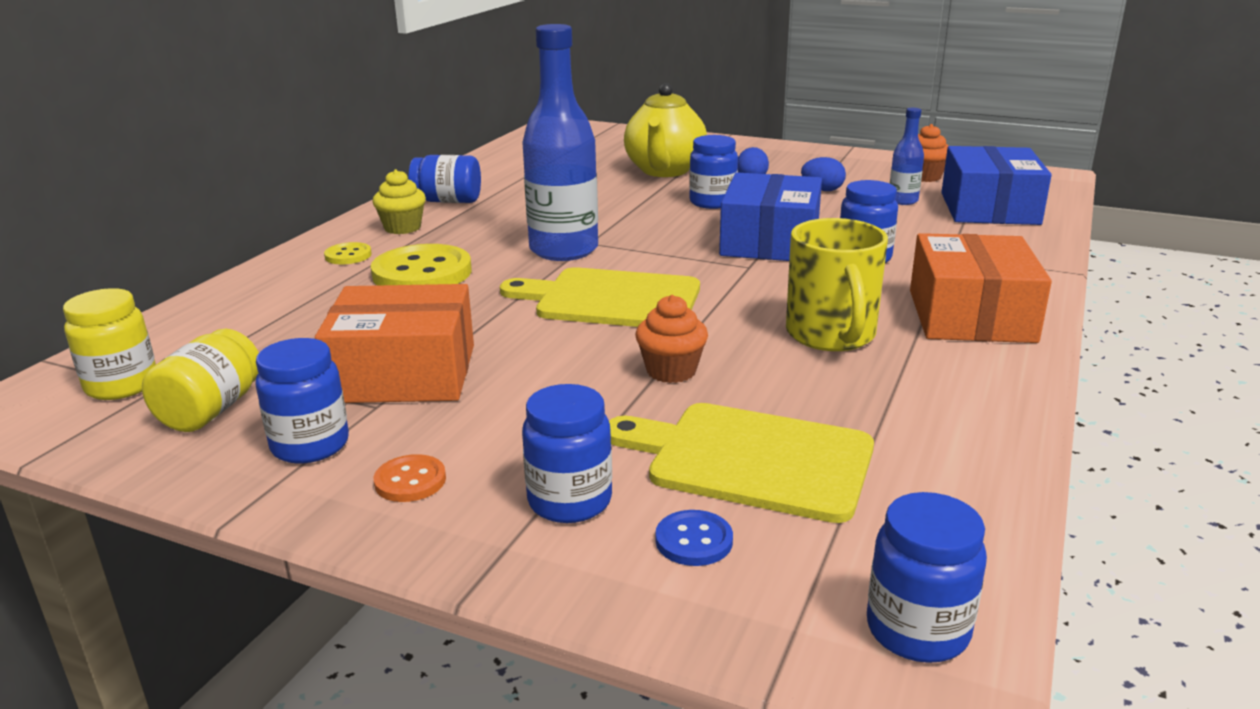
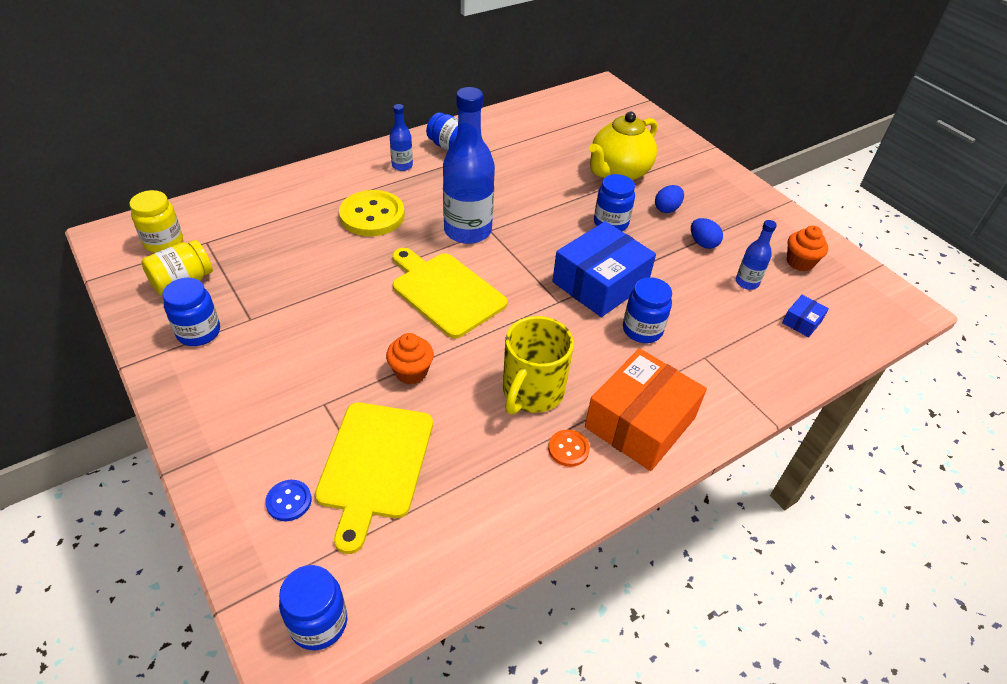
camera: 30 degrees right, 20 degrees up
(348, 255) = (350, 180): yellow button -> none
(402, 228) = (402, 166): yellow cupcake -> blue bottle
(404, 373) = (284, 300): orange box -> none
(410, 481) = (215, 383): orange button -> orange button (568, 449)
(570, 501) = (265, 440): blue jar -> none
(751, 460) = (375, 464): yellow cutting board -> yellow cutting board turned 135 degrees counterclockwise
(989, 208) = (802, 322): blue box -> blue box, size x0.43

